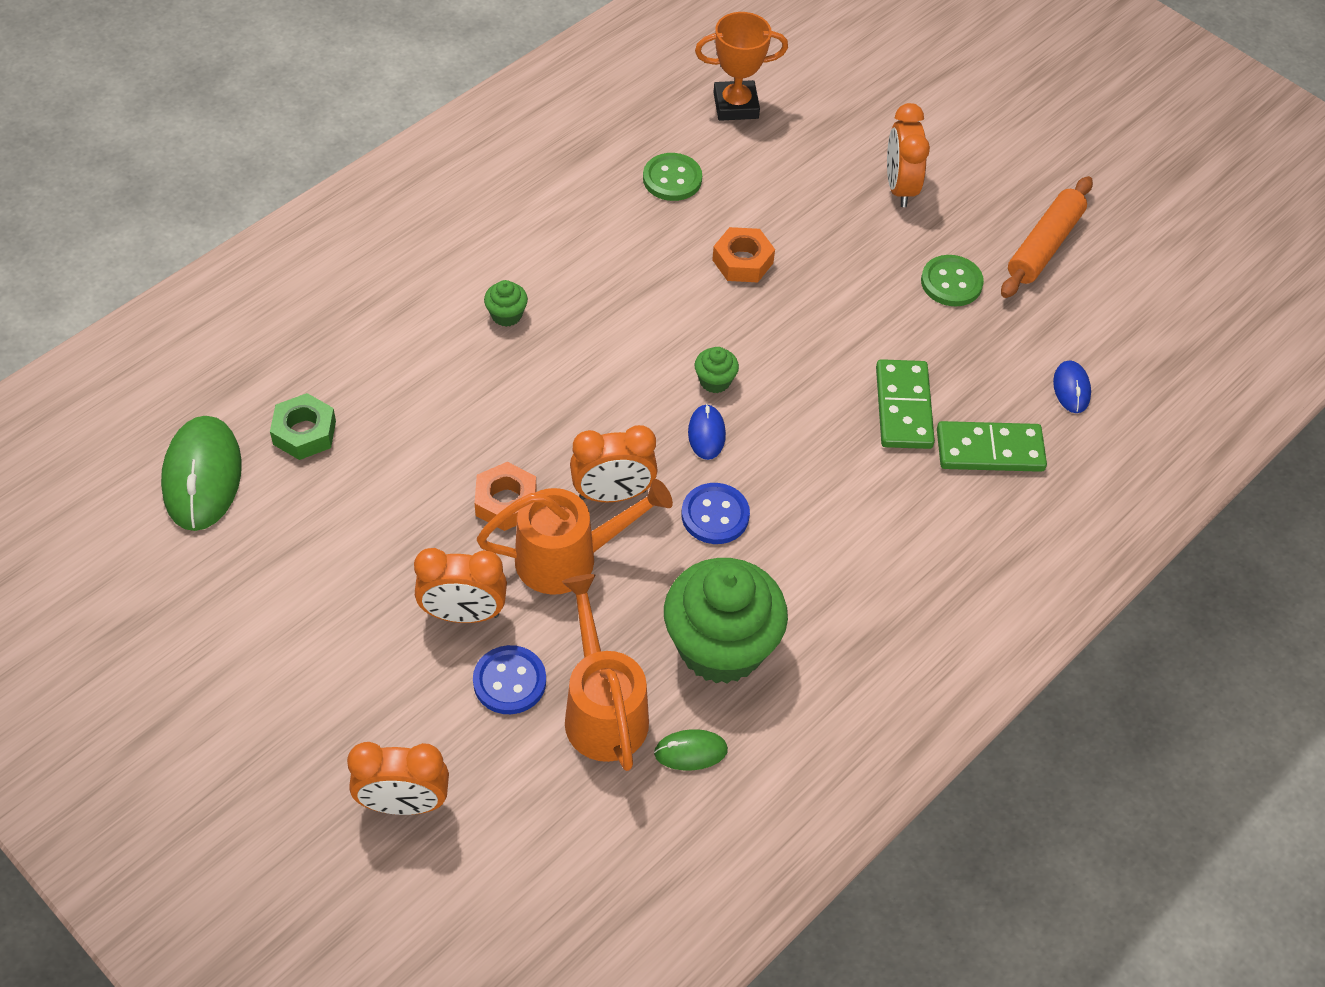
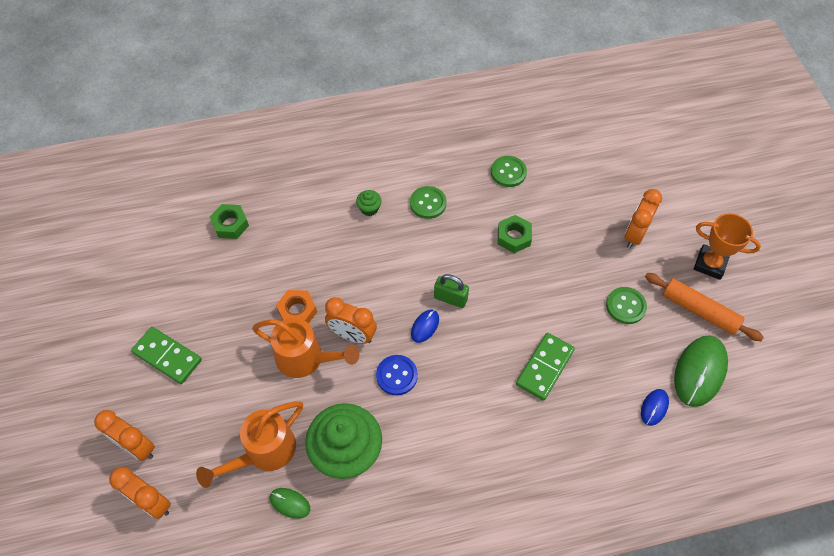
camera: 35 degrees right, 5 degrees up
(202, 476) = (170, 224): green mouse -> green mouse (699, 372)
(463, 614) = (234, 361): orange clock -> orange clock (152, 502)
(509, 681) = (230, 410): blue button -> none
(588, 270) = (428, 203): none -> green button
(602, 709) = (263, 452): orange watering can -> orange watering can turned 150 degrees counterclockwise
(715, 381) = (450, 298): green cupcake -> green padlock
(736, 105) = (573, 145): orange trophy -> orange trophy (710, 264)
(742, 261) = (514, 237): orange nut -> green nut
(990, 450) = (577, 419): green domino -> green domino (167, 356)
(1044, 246) = (699, 311): orange rolling pin -> orange rolling pin turned 60 degrees clockwise

